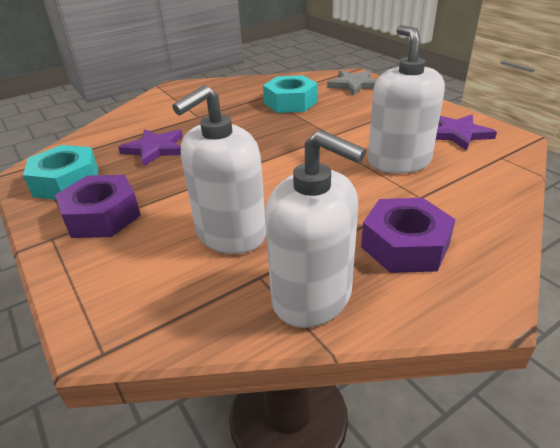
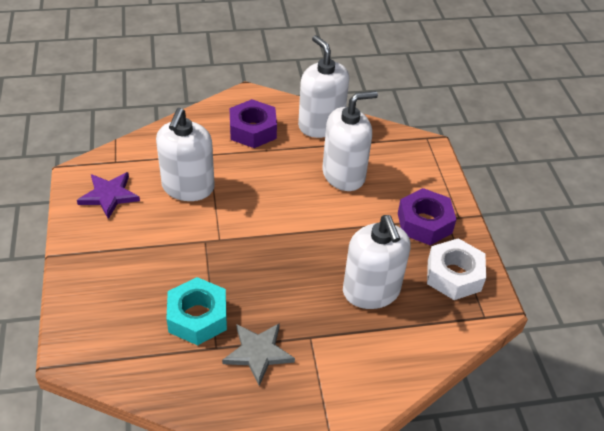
camera: 160 degrees left, 10 degrees up
(67, 182) = (454, 275): turquoise nut -> white nut
(155, 149) = (371, 291): purple star -> white soap dispenser
(354, 84) = (97, 323): grey star -> grey star (258, 353)

